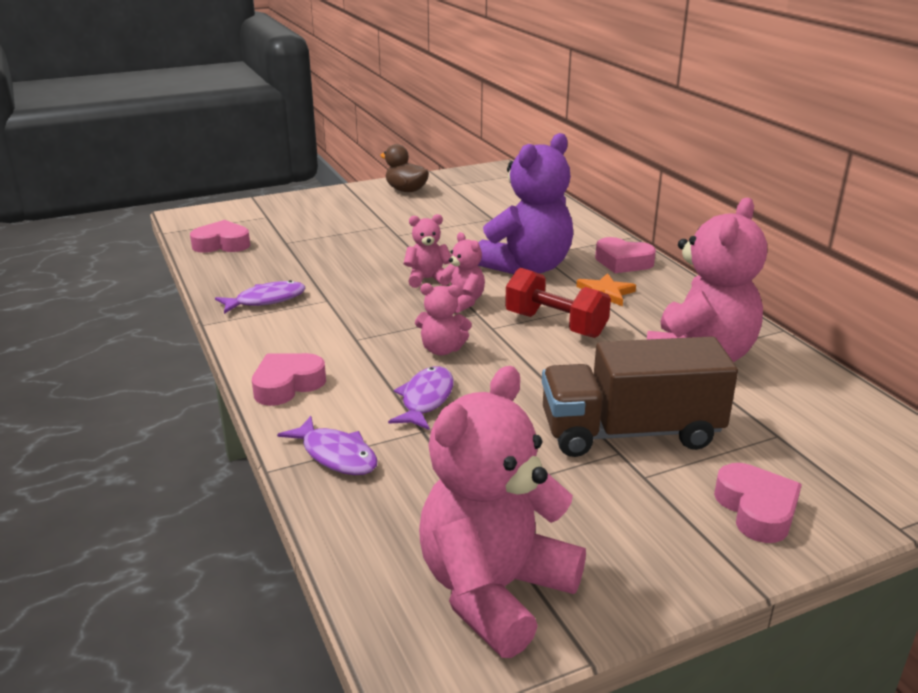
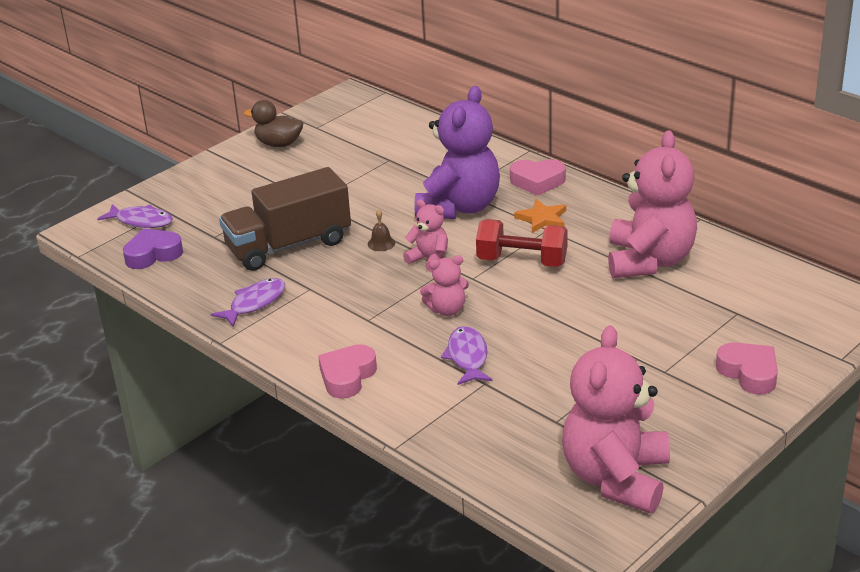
camera: 20 degrees left, 5 degrees up
(222, 244) = (153, 254): pink heart -> purple heart
(336, 455) = (436, 421): purple fish -> purple fish (141, 221)
(427, 279) = (381, 243): pink teddy bear -> brown bell
(630, 432) = (635, 340): brown truck -> brown truck (289, 245)

